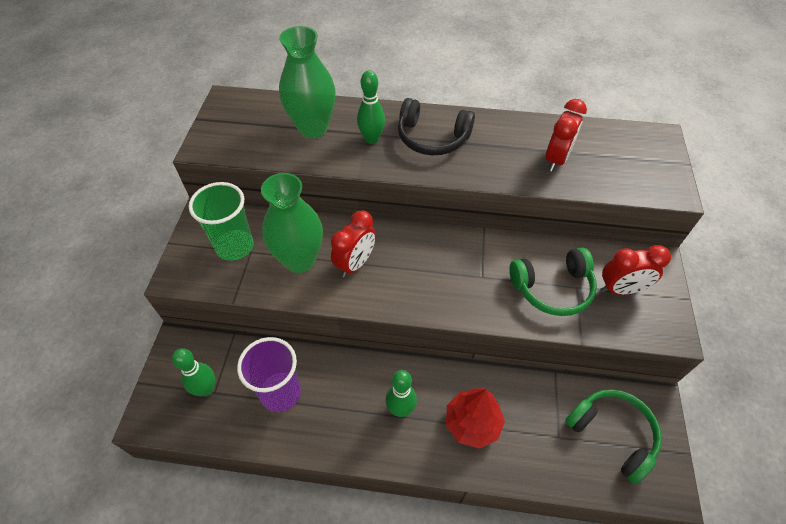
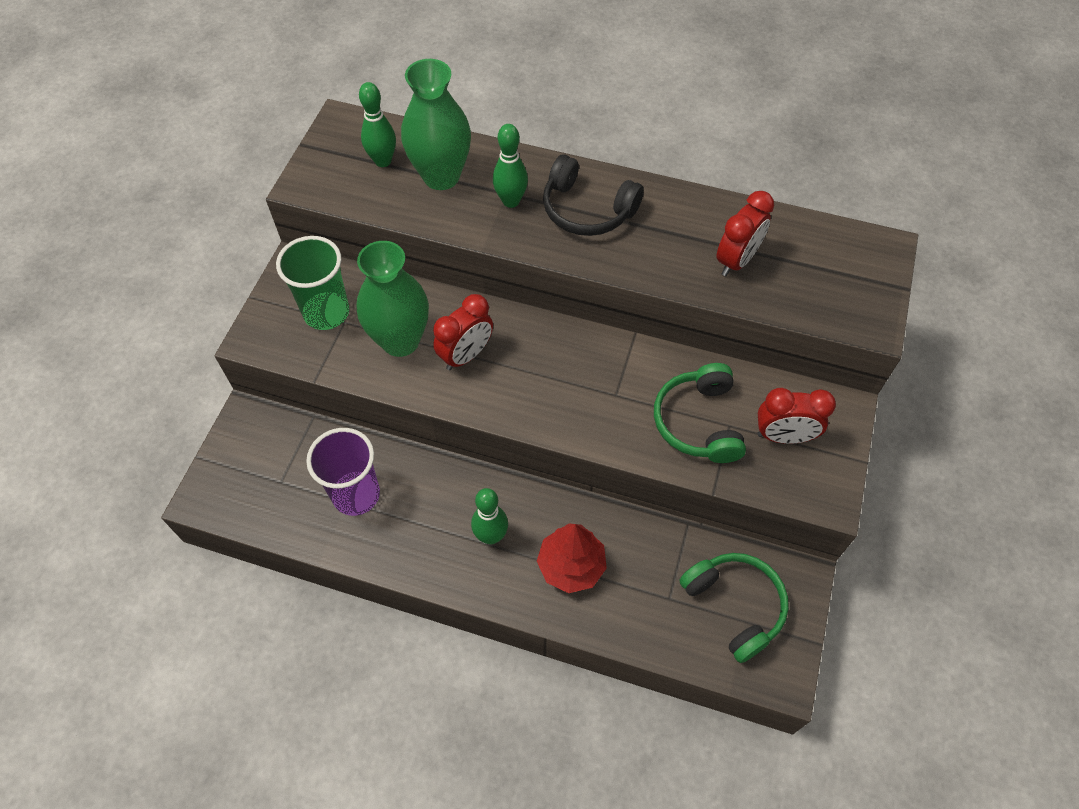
camera: 10 degrees right, 5 degrees up
(206, 389) = (272, 477): green bowling pin -> green bowling pin (383, 161)
(552, 288) = (698, 422): green headphones -> green headphones turned 90 degrees clockwise

